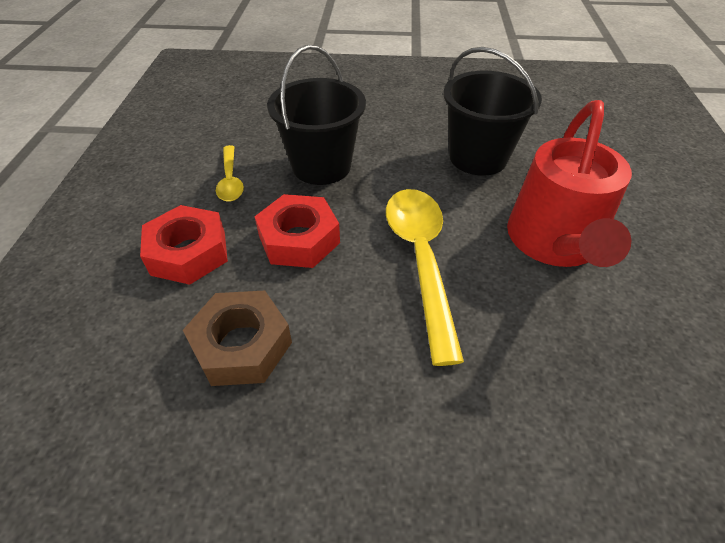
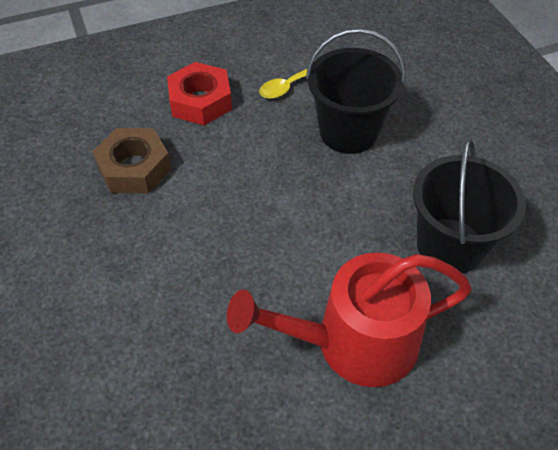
camera: 65 degrees right, 5 degrees up
(299, 239) = (249, 155): red nut -> none
(421, 260) = (270, 242): yellow spoon -> none

